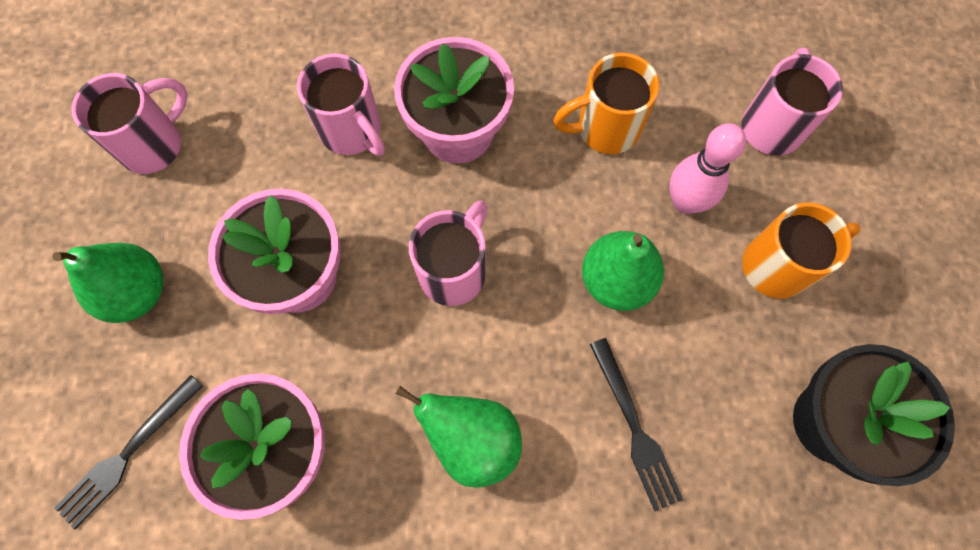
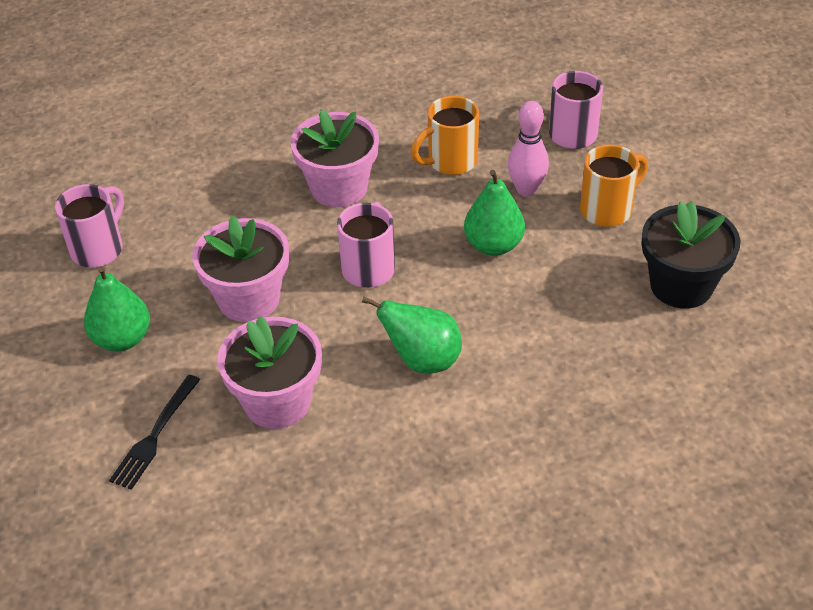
camera: 15 degrees left, 25 degrees down
(352, 131) = (256, 206): pink mug -> none
(635, 429) = (541, 324): black fork -> none

